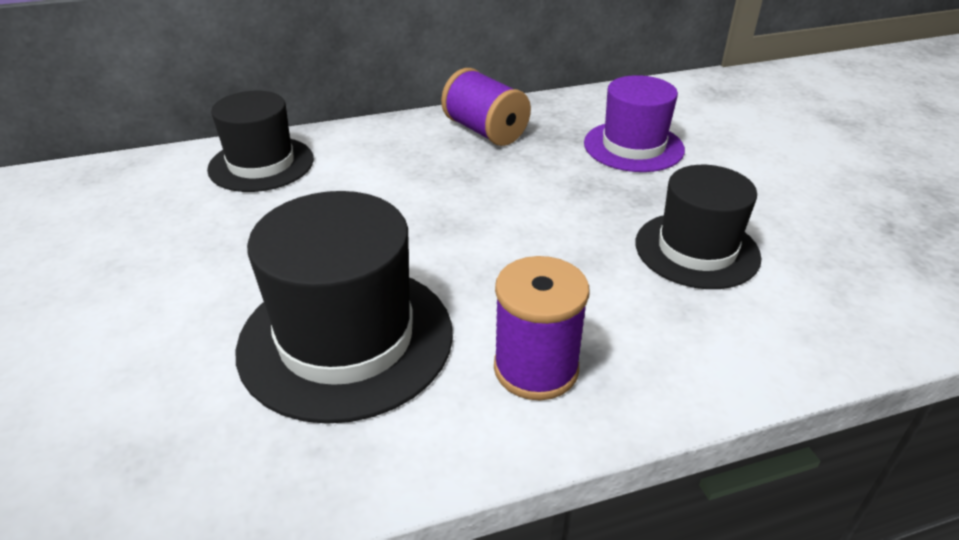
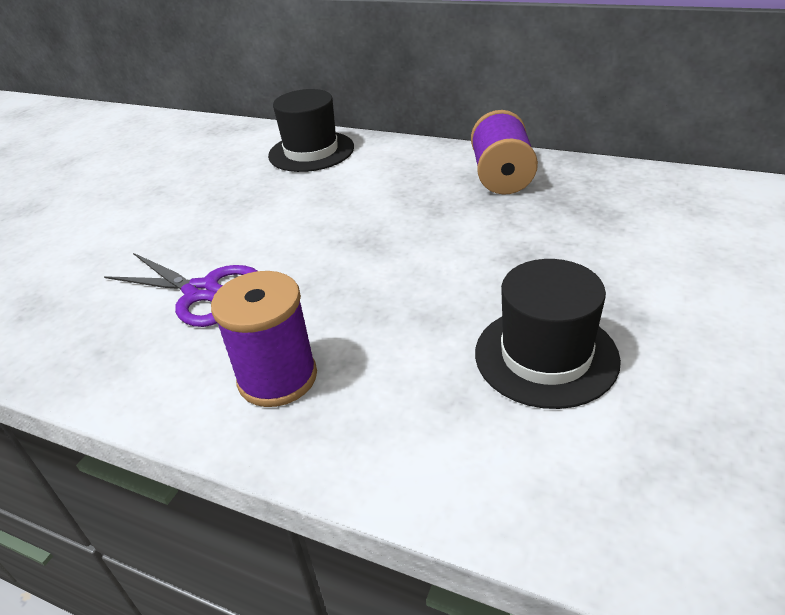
camera: 45 degrees right, 0 degrees up
(346, 339) = (201, 292): black hat -> purple scissors
(633, 146) = (625, 236): purple hat -> none

